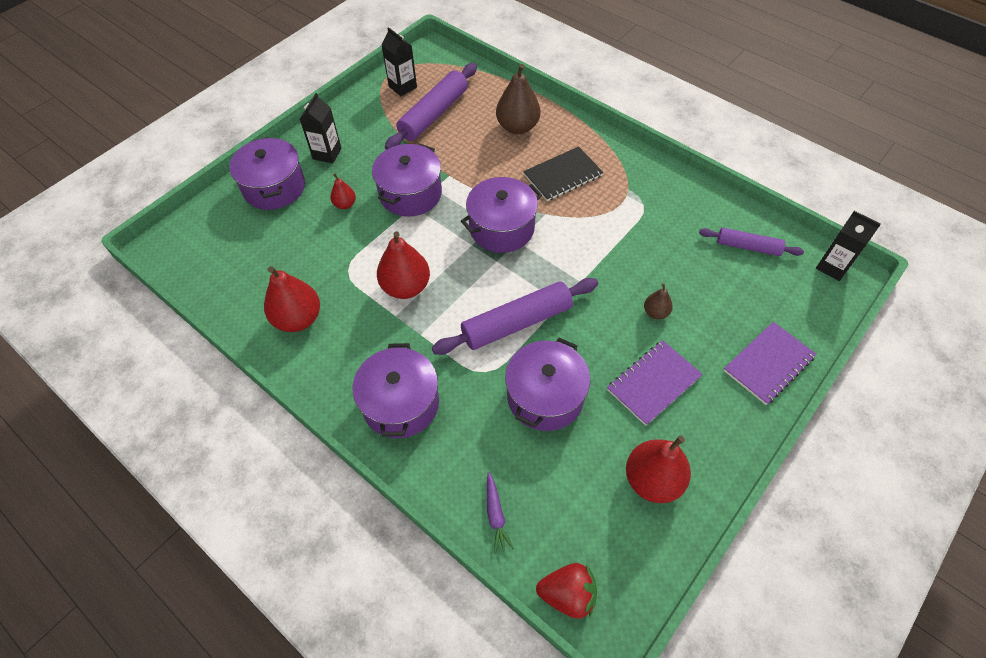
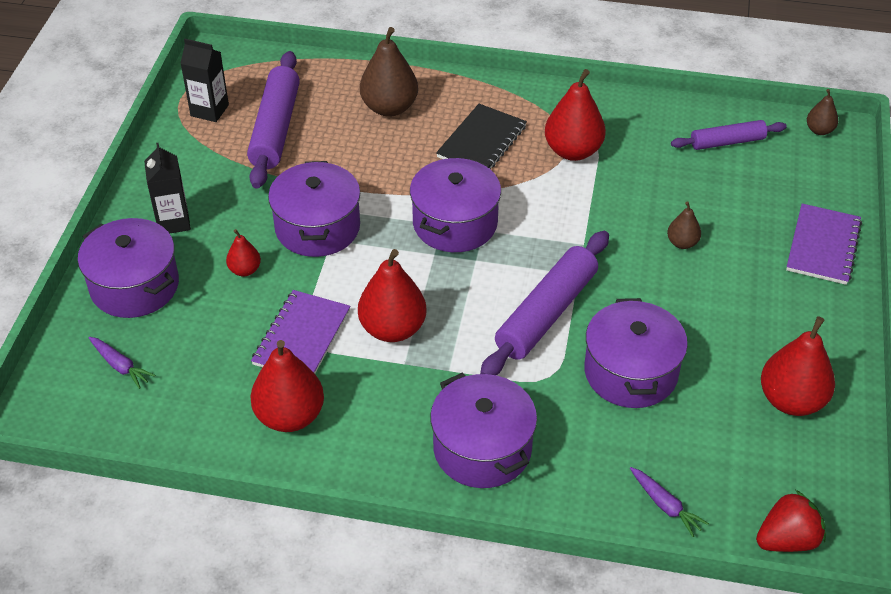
camera: 30 degrees left, 10 degrees down
(227, 237) = (120, 366): none -> purple carrot
(623, 207) = (573, 151): none -> red pear
(653, 383) = (729, 311): purple notebook -> purple notebook (302, 337)
(832, 267) = (819, 130): black carton -> brown pear

